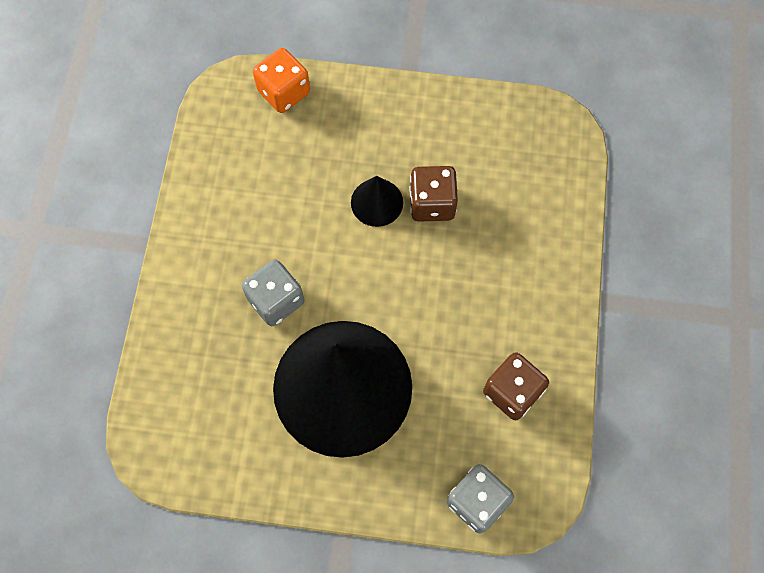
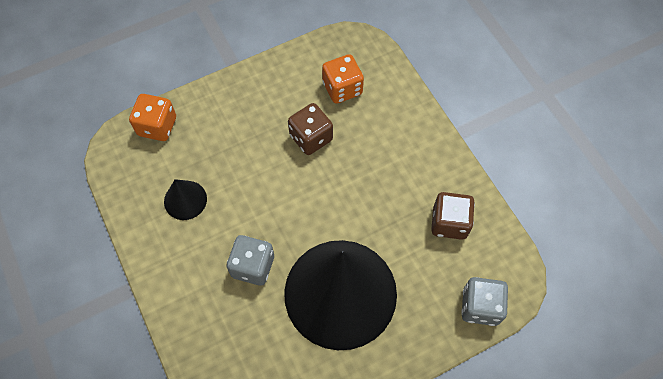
camera: 35 degrees left, 5 degrees down
(377, 202) = (274, 159): black cone -> black cone (185, 200)
(506, 169) = (342, 88): none -> orange dice

